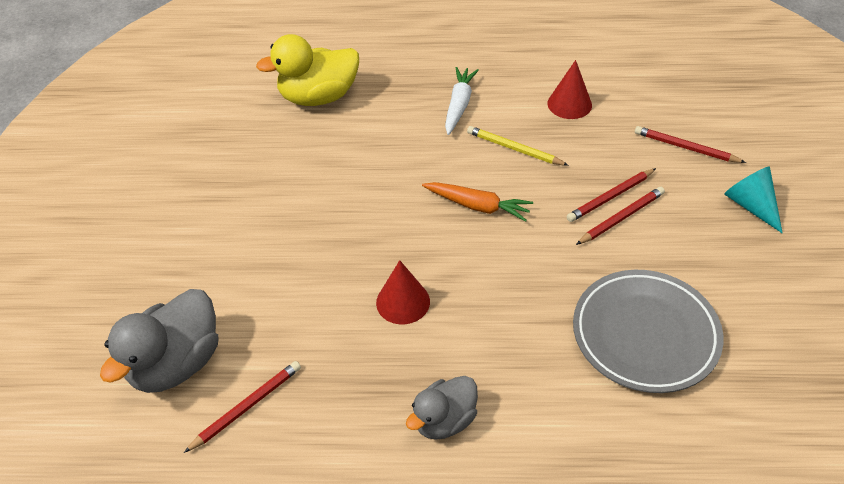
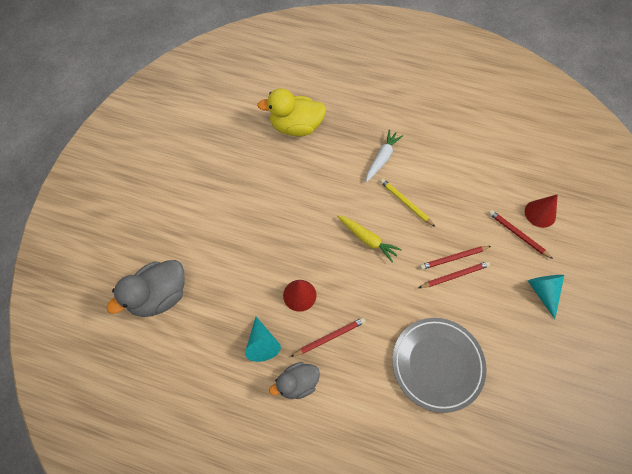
camera: 15 degrees right, 15 degrees up
(247, 407) = (190, 337): red pencil -> red pencil (329, 337)
(368, 383) = (262, 344): none -> turquoise cone
(477, 206) = (367, 239): orange carrot -> yellow carrot
(569, 104) = (454, 178): red cone -> red cone (540, 213)

